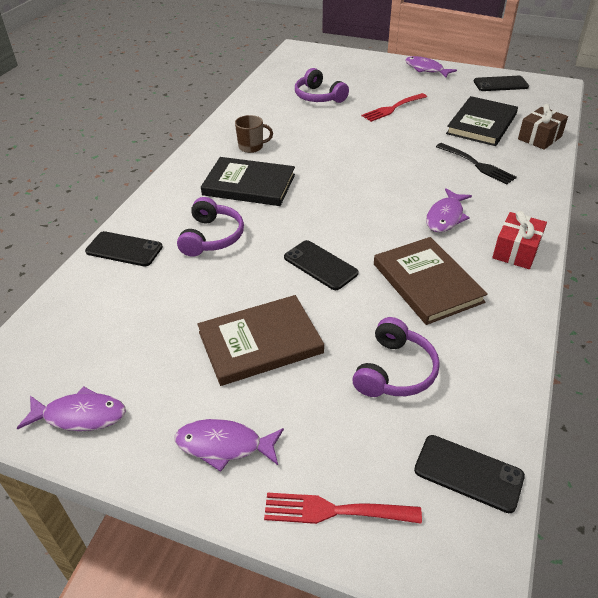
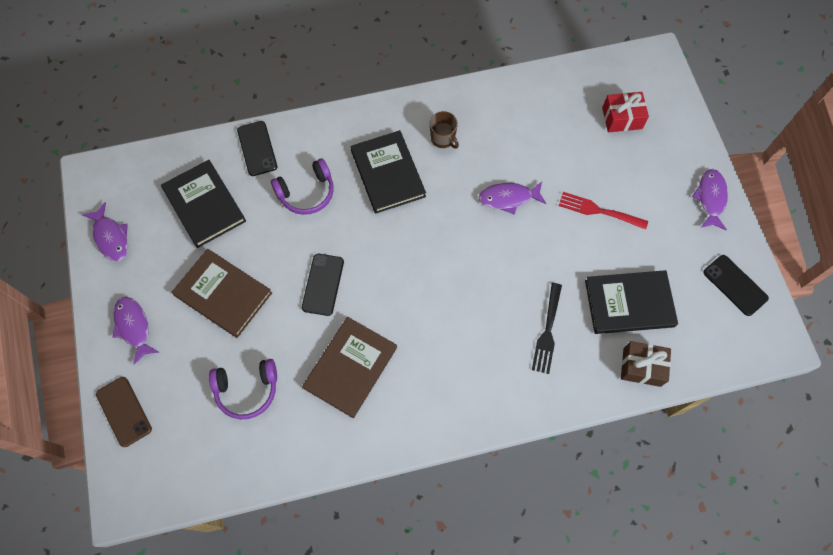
camera: 55 degrees right, 25 degrees up
(138, 313) = (204, 205): none -> black book
(318, 97) = (570, 136): purple headphones -> none
(334, 511) = (124, 411): red fork -> brown phone
(445, 217) = (445, 342): purple fish -> purple fish (508, 198)
(468, 473) = (189, 472): black phone -> none
(516, 251) = (433, 416): red gift -> red gift (622, 118)

